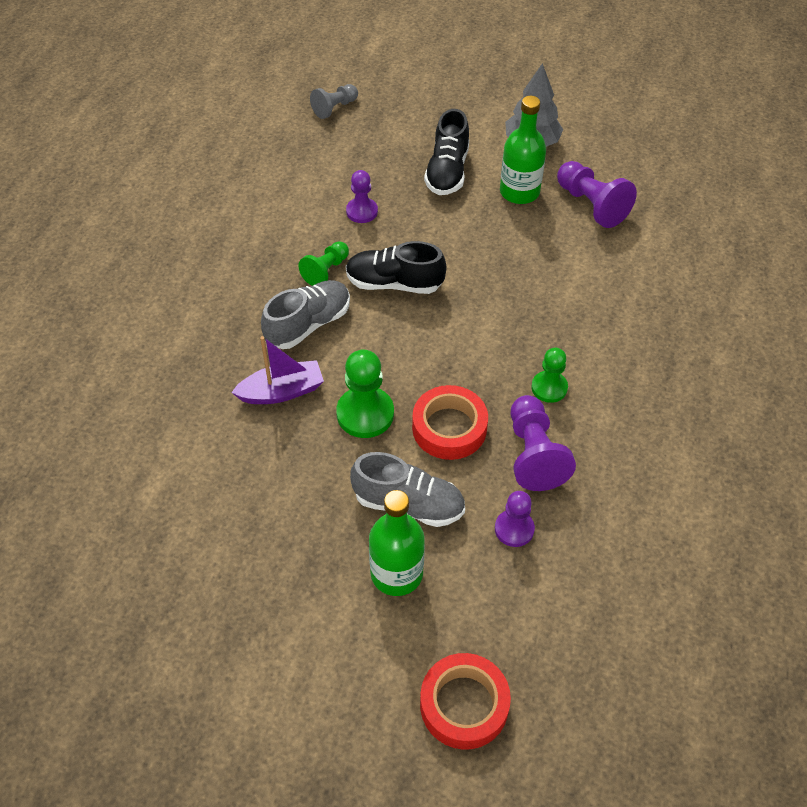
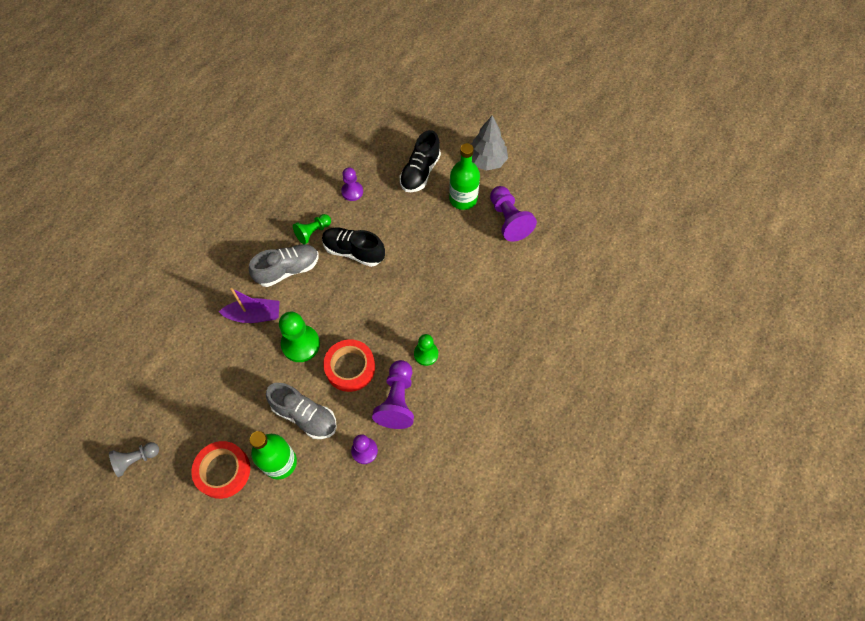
camera: 15 degrees right, 10 degrees up
(334, 108) = (363, 106): grey pawn -> grey pawn (136, 459)
(464, 705) = (288, 563): red tape -> red tape (223, 471)

